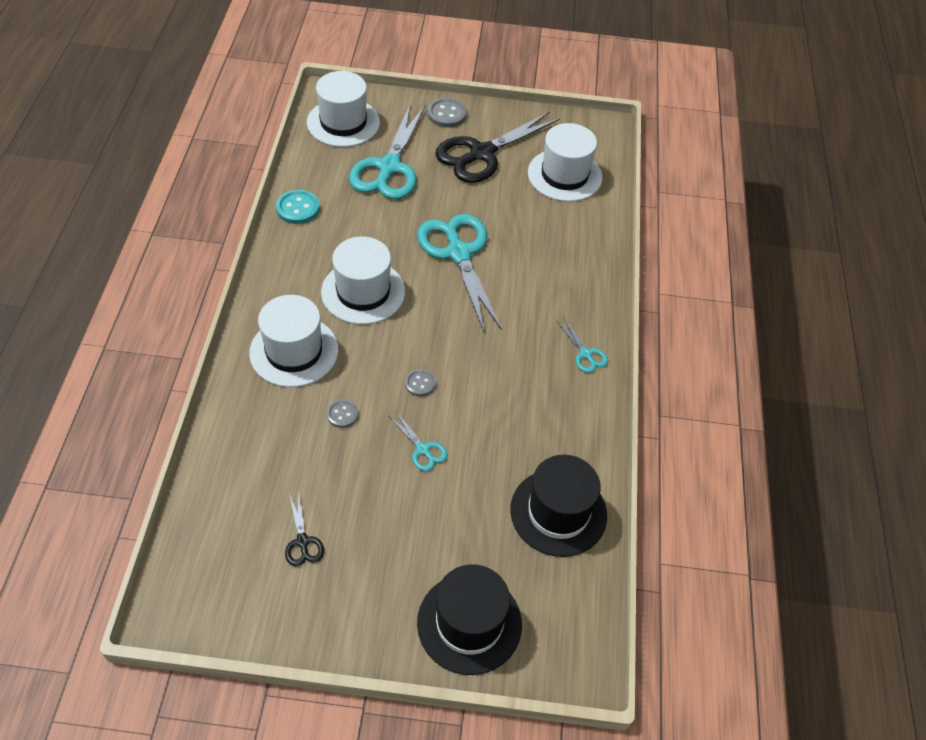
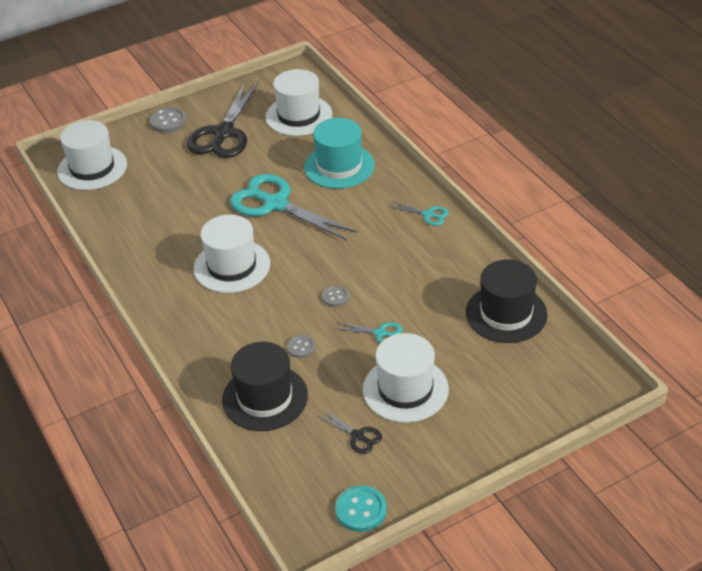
camera: 30 degrees left, 10 degrees down
(294, 351) = (222, 331): white hat -> white hat (405, 389)
(298, 208) = (120, 242): turquoise button -> turquoise button (361, 510)
(389, 167) = (162, 178): turquoise scissors -> none
(469, 623) = (516, 408): black hat -> black hat (265, 398)
(551, 250) = (339, 166): none -> turquoise hat

